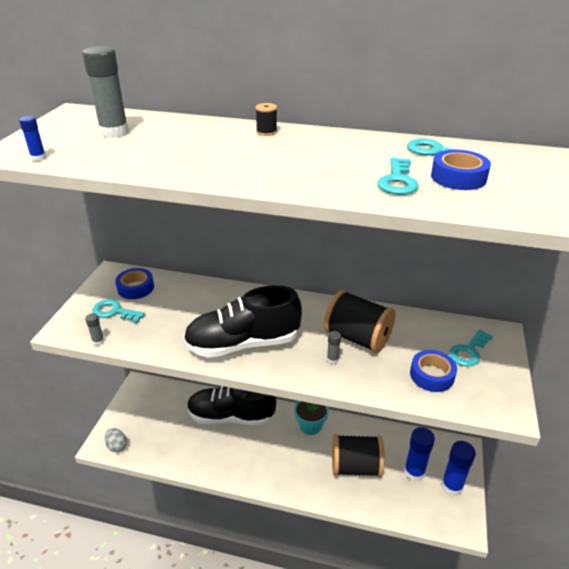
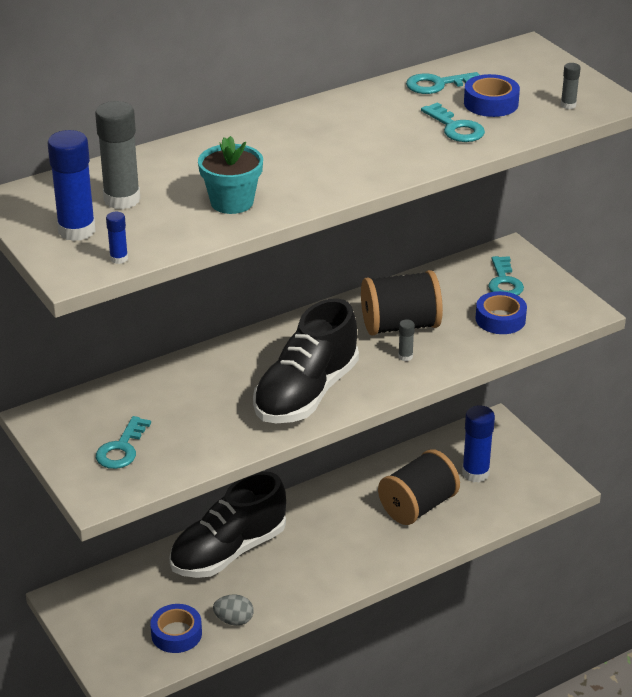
camera: 45 degrees left, 0 degrees up
(98, 341) = (158, 481): grey glue stick -> grey glue stick (568, 105)
(114, 312) = (121, 448): turquoise key -> turquoise key turned 45 degrees counterclockwise
(117, 446) = (138, 668): grey egg -> grey egg (234, 620)
(136, 288) = (100, 414): blue tape -> blue tape (176, 634)
(266, 132) = (264, 129): black spool -> none
(310, 425) = (327, 501): turquoise flower pot -> turquoise flower pot (232, 202)
(452, 486) = (520, 462): blue glue stick -> blue glue stick (76, 230)

